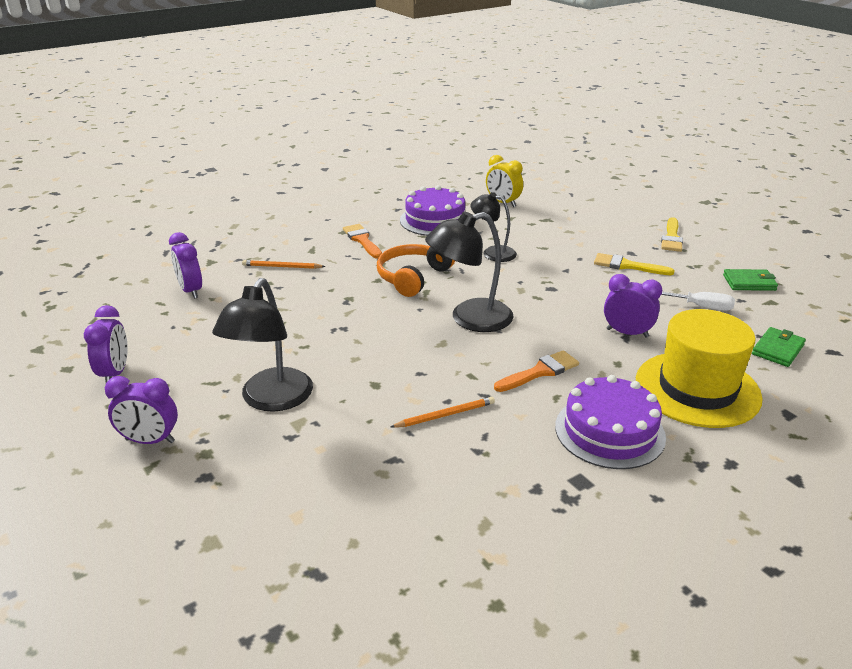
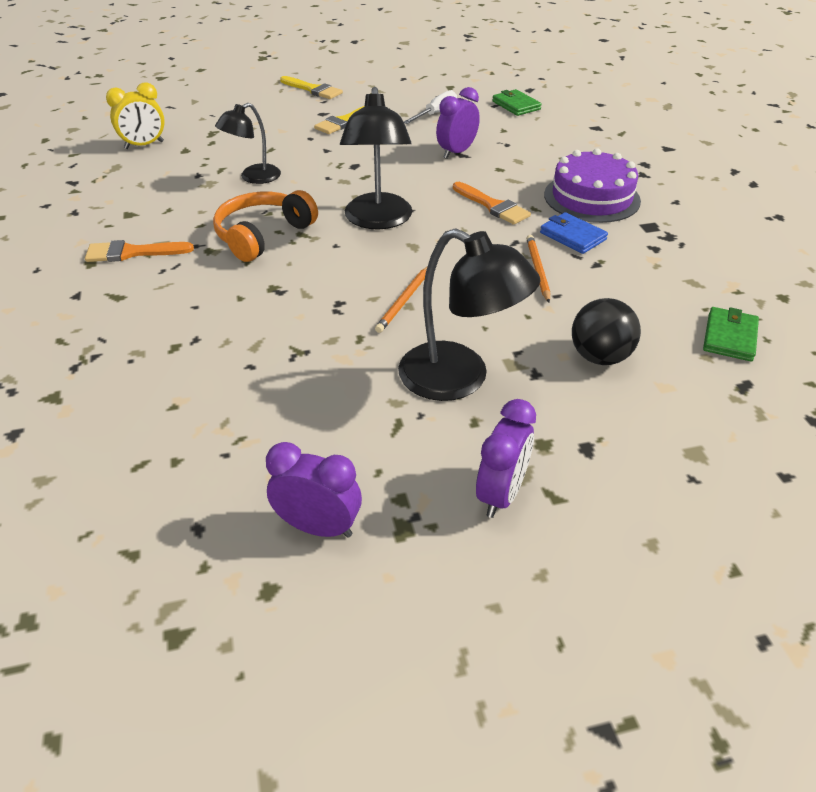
camera: 70 degrees left, 10 degrees up
(190, 291) = (130, 427): purple clock -> none
(282, 267) = (140, 329): orange pencil -> orange pencil (404, 300)
(326, 470) = (599, 357): none -> black ball
(413, 277) = (263, 235): orange headphones -> orange headphones turned 75 degrees clockwise
(435, 220) = (136, 193): purple cake -> none
(520, 428) = (572, 236): none -> blue wallet
(540, 372) = (493, 206): orange brush -> orange brush turned 150 degrees clockwise
(697, 389) = (551, 148): yellow hat -> none
(749, 282) = (415, 85): green wallet -> green wallet (729, 337)

